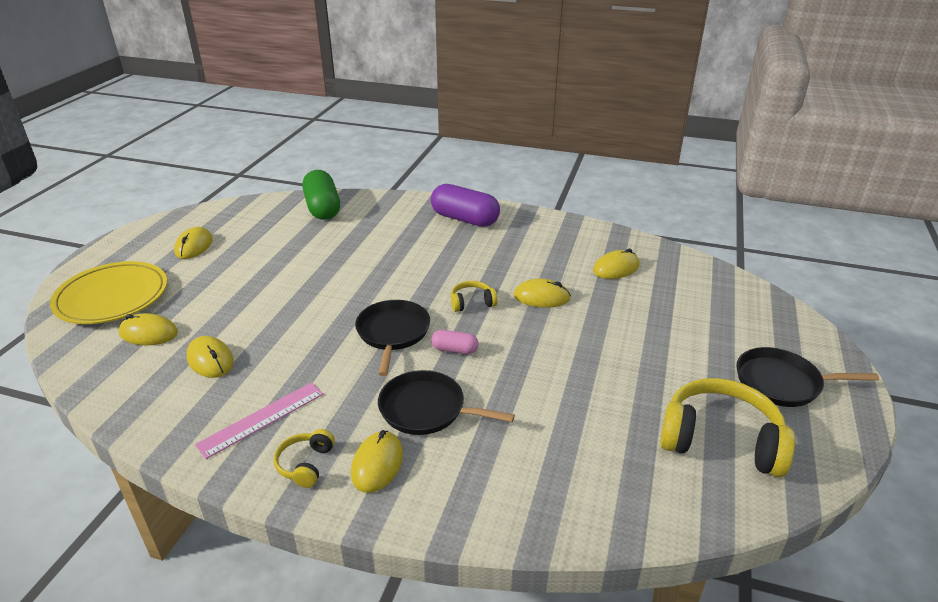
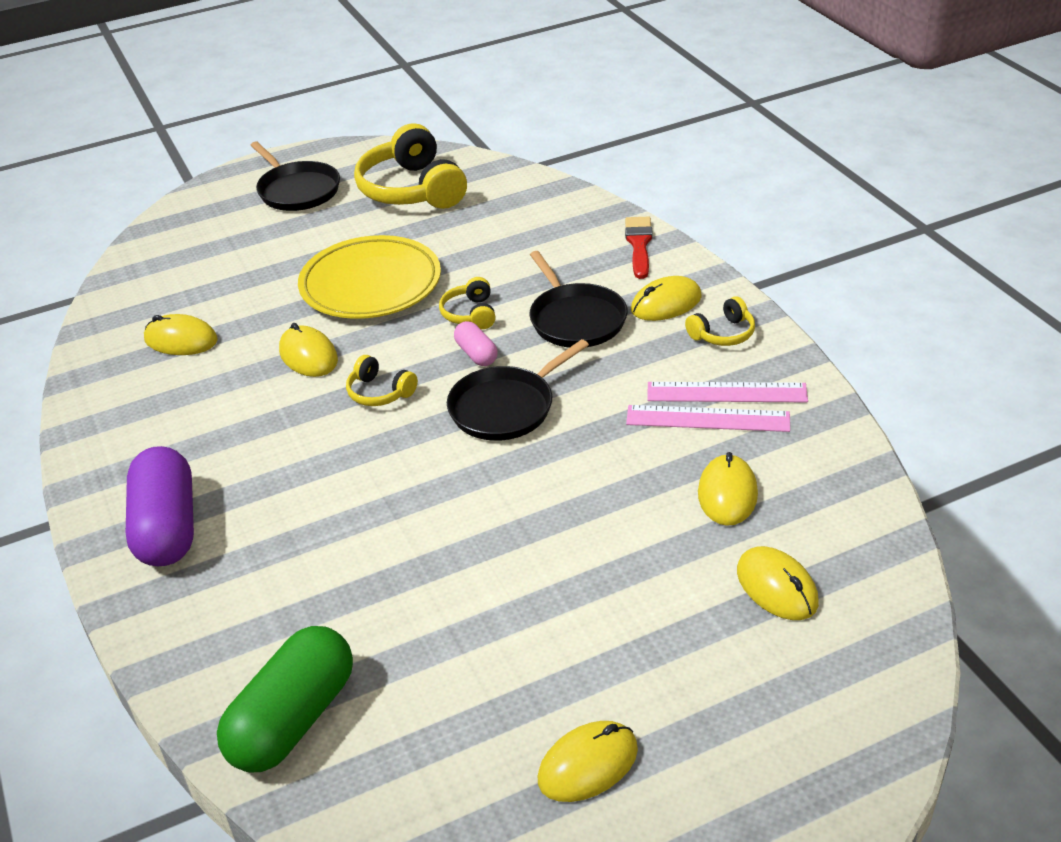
camera: 130 degrees left, 5 degrees up
(112, 297) = (793, 706): yellow plate -> yellow plate (371, 284)
(260, 394) = (707, 419): none -> pink ruler
(467, 511) = (639, 245): none -> red brush
(499, 370) = (470, 314): none -> yellow headphones

